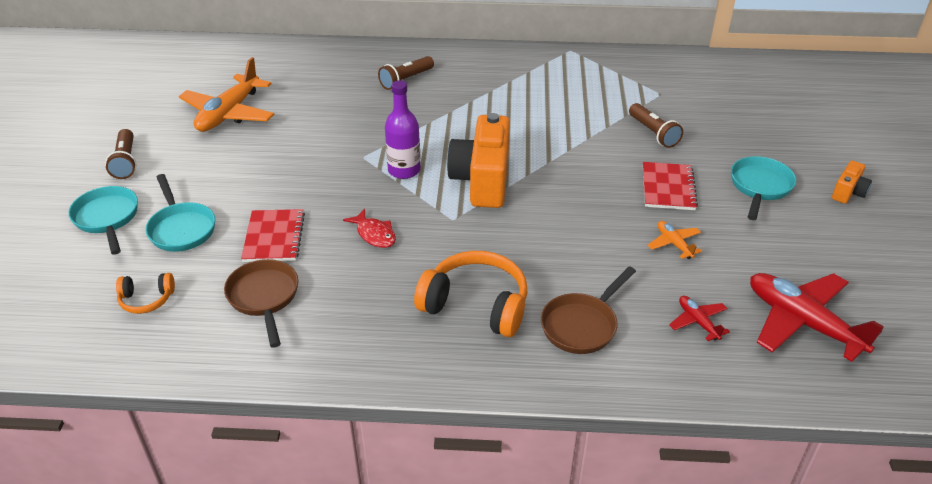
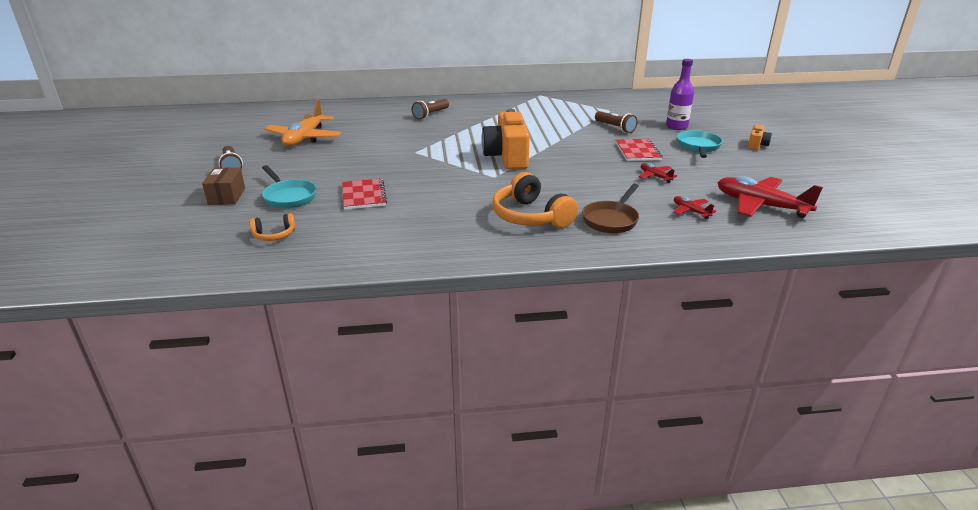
camera: 10 degrees left, 10 degrees down
(107, 219) = (227, 196): turquoise pan -> brown box
(264, 298) = (368, 226): brown pan -> none
(374, 234) = (440, 188): red fish -> none
(404, 170) = (448, 156): purple bottle -> purple bottle (676, 126)
(476, 305) = (530, 216): orange headphones -> orange headphones turned 135 degrees counterclockwise
(674, 244) = (655, 176): orange plane -> red plane

